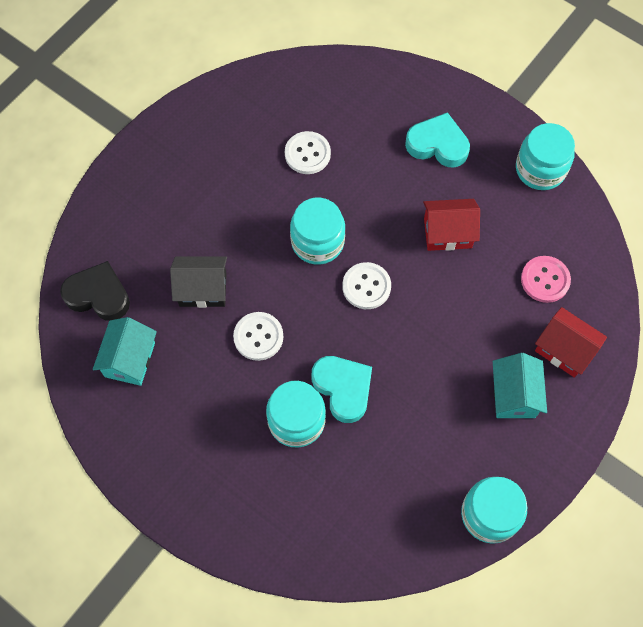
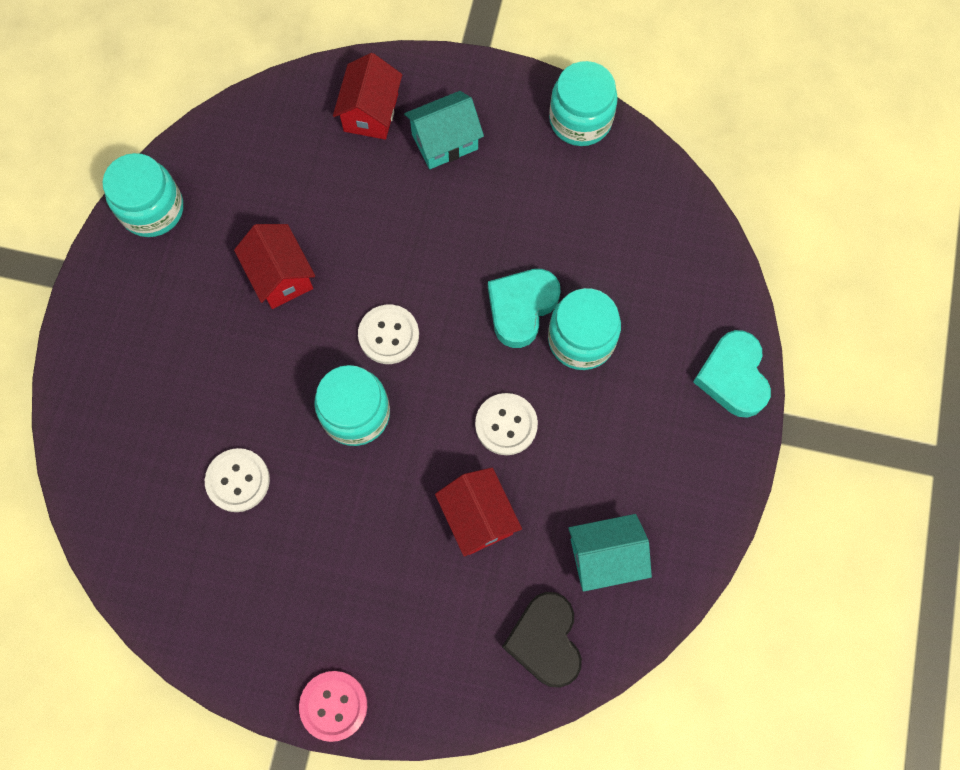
camera: 115 degrees left, 5 degrees up
(203, 289) = (478, 517): black house -> red house
(437, 144) = (162, 333): turquoise heart -> turquoise heart (733, 377)
(545, 280) = (296, 157): pink button -> pink button (333, 705)

